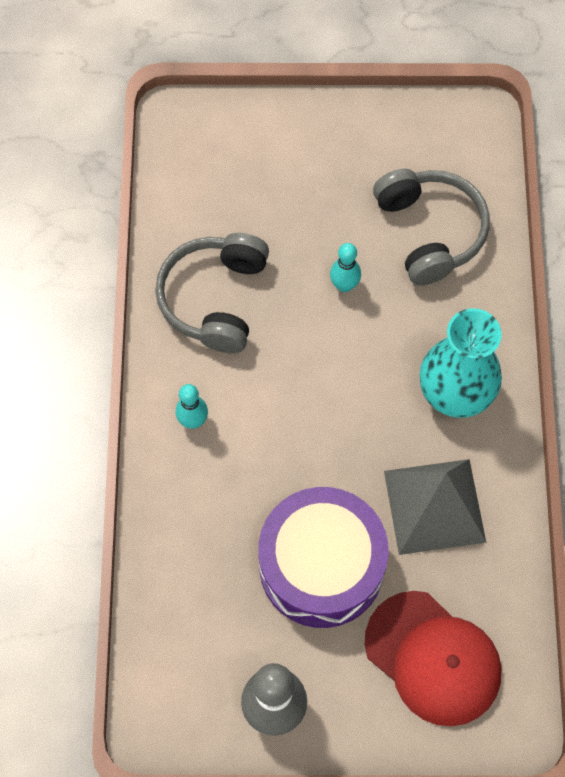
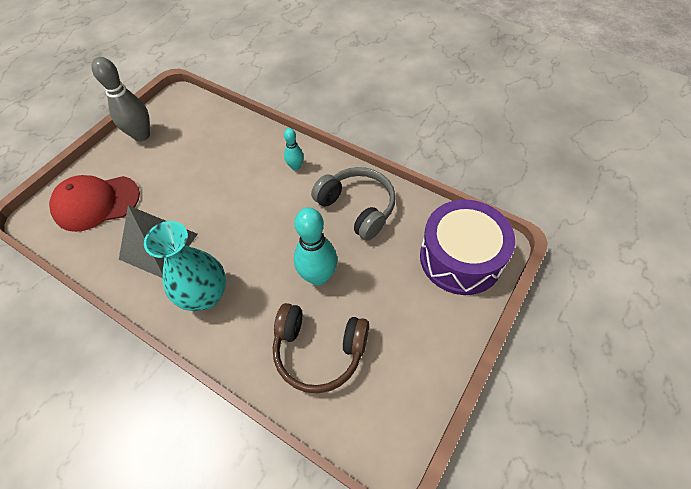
camera: 125 degrees right, 10 degrees down
(321, 566) = (180, 182): purple drum -> purple drum (460, 258)
(344, 285) = (318, 276): turquoise bowling pin -> turquoise bowling pin, size x1.85
(430, 231) = (319, 351): grey headphones -> brown headphones

